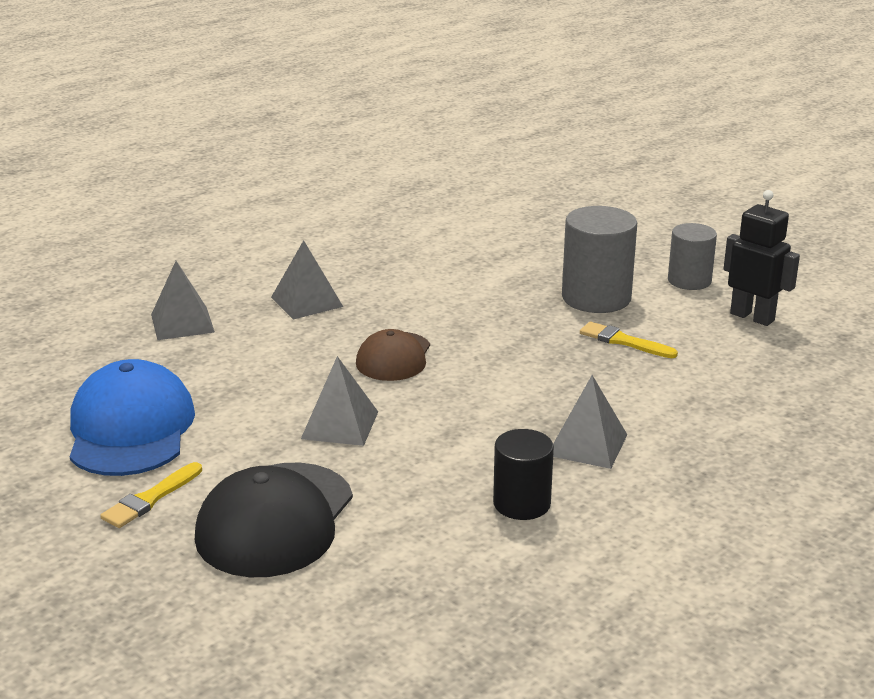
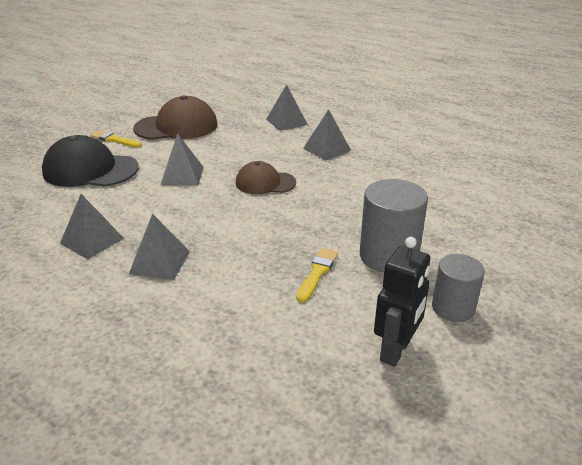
camera: 80 degrees right, 5 degrees up
(130, 429) = (176, 126): blue cap -> brown cap
(521, 503) = (92, 240): black cylinder -> grey pyramid

